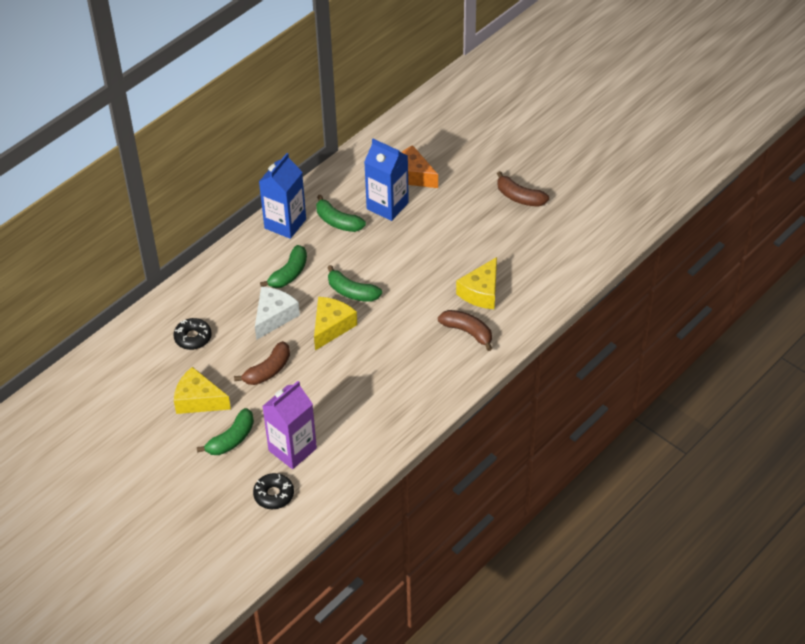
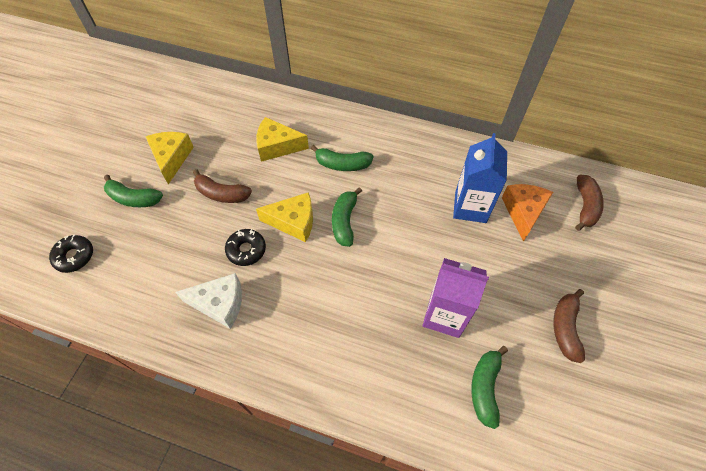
camera: 65 degrees right, 10 degrees up
(193, 337) = (239, 128): black donut -> black donut (246, 250)
(274, 316) = (286, 173): white cheese -> white cheese (220, 304)
(285, 223) = (399, 138): blue carton -> none
(292, 449) = (132, 250): purple carton -> purple carton (444, 315)
(338, 221) = (425, 175): green banana -> green banana (485, 388)
(467, 332) = (340, 351): brown banana -> brown banana (585, 206)
(481, 292) = (404, 343): yellow cheese -> yellow cheese (277, 146)

